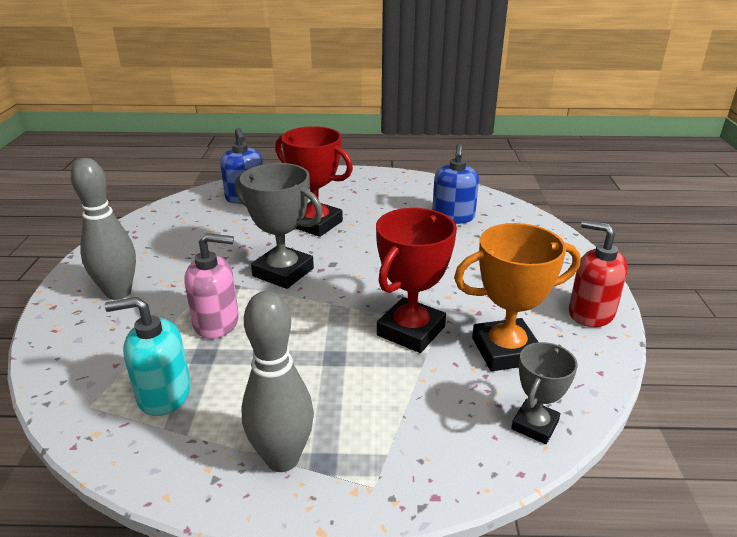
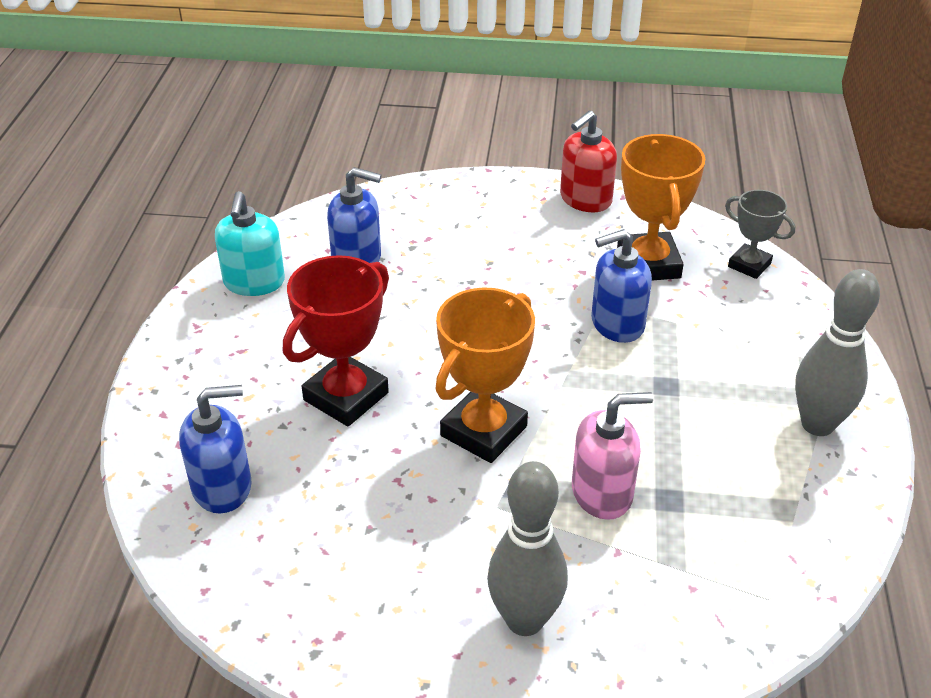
camera: 85 degrees left, 10 degrees up
(164, 394) = (742, 528): turquoise soap dispenser -> turquoise soap dispenser (254, 282)
(217, 323) = (602, 493): pink soap dispenser -> pink soap dispenser turned 75 degrees clockwise
(283, 272) = (483, 431): grey trophy -> orange trophy
(411, 331) = (617, 324): red trophy -> blue soap dispenser

